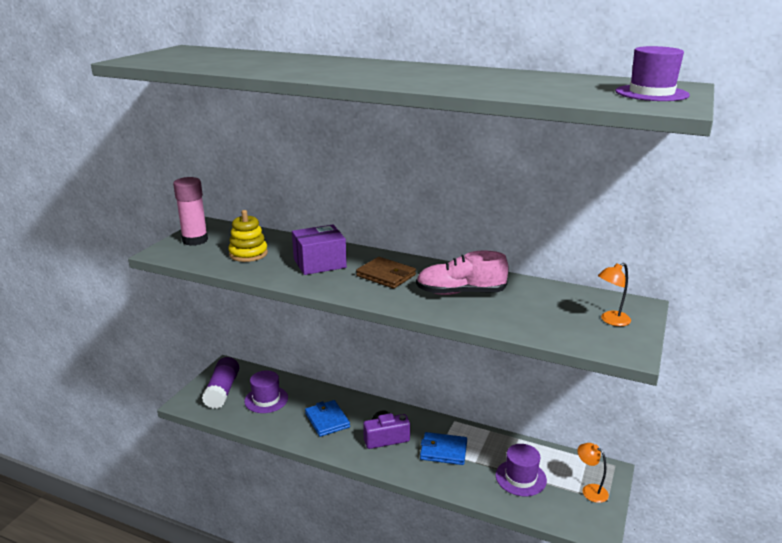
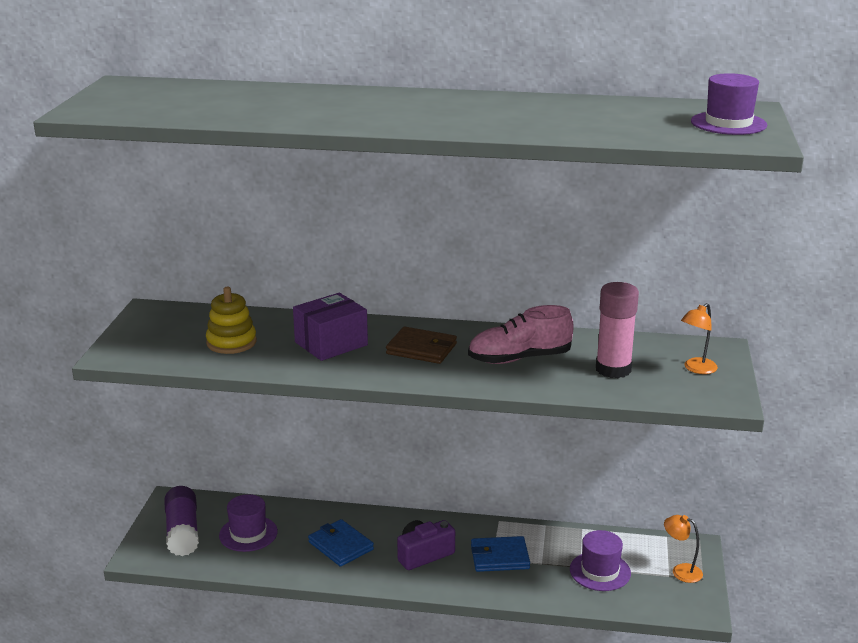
camera: 15 degrees left, 0 degrees up
(195, 240) = (147, 333): pink glue stick -> pink glue stick (613, 369)

